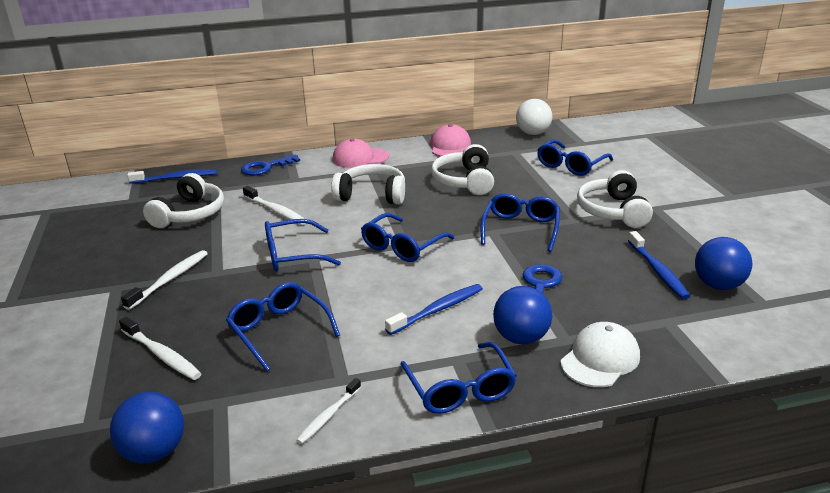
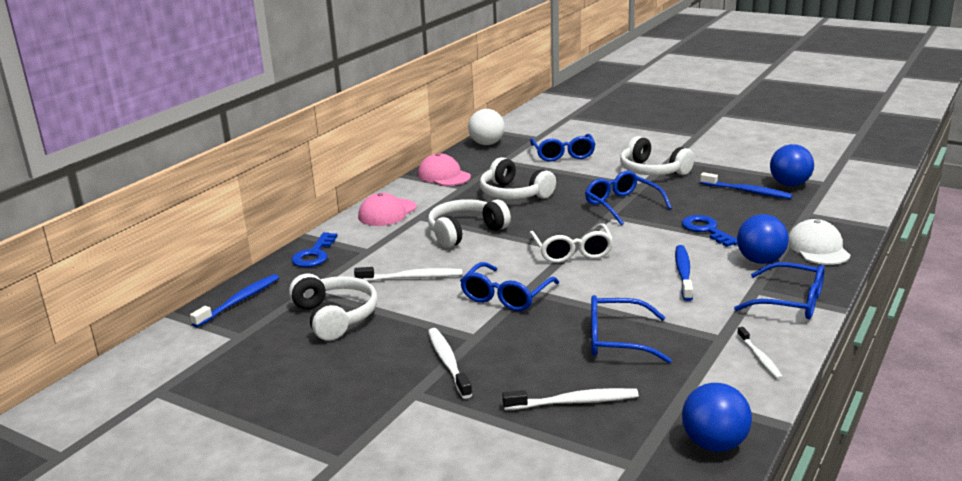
camera: 45 degrees left, 5 degrees down
(402, 246) = (572, 252): blue glasses -> white glasses

